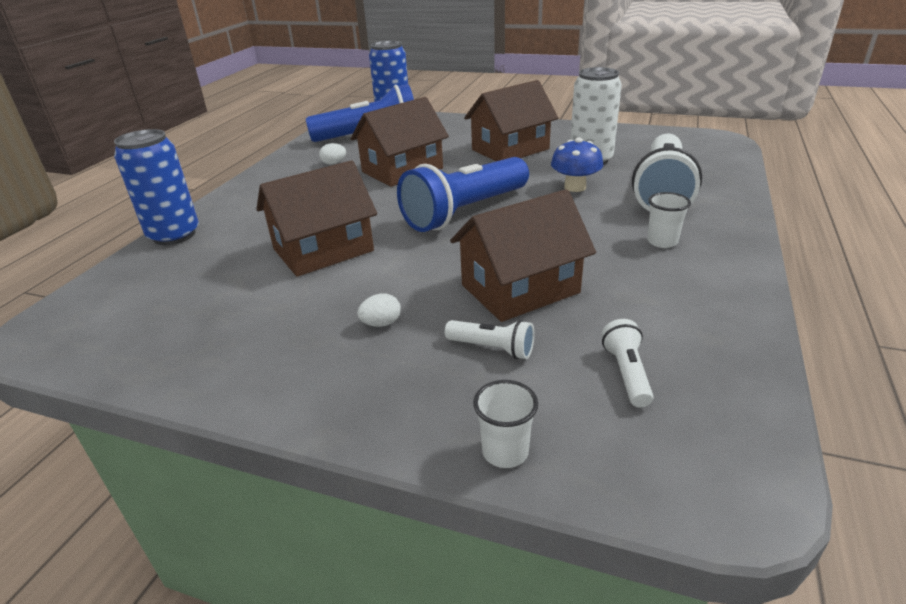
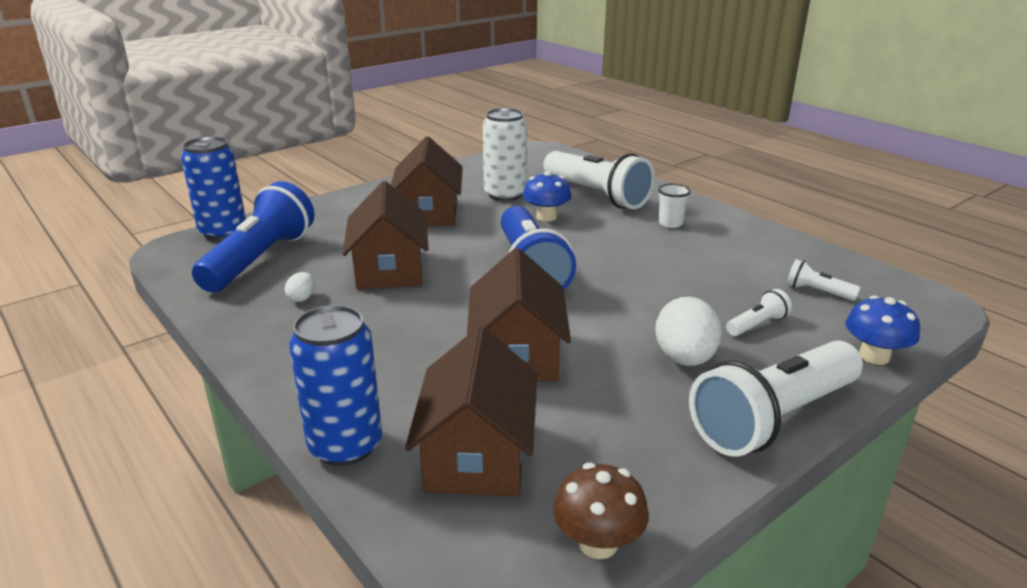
camera: 60 degrees left, 5 degrees down
(96, 354) = (598, 543): none -> brown mushroom
(310, 401) = (774, 418): none -> white flashlight
(381, 323) = (684, 359): white egg -> white egg, size x2.07
(505, 452) = (874, 356): white cup -> blue mushroom
(520, 289) = (685, 290): brown house -> brown house (477, 455)

